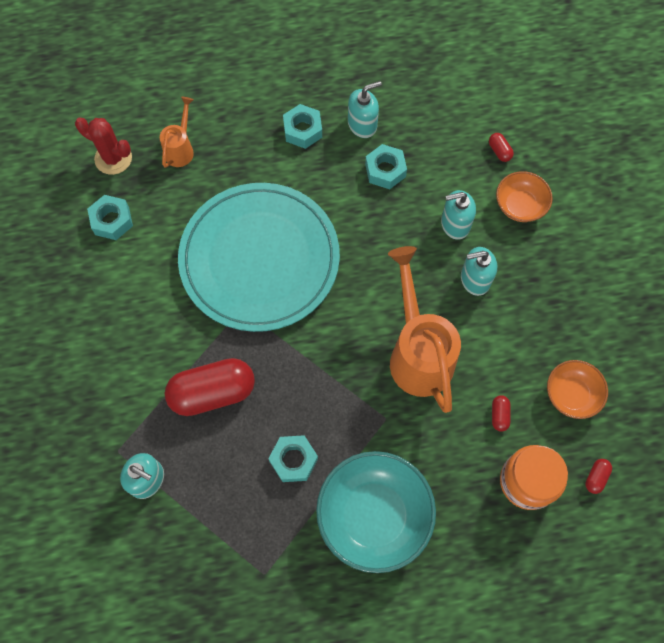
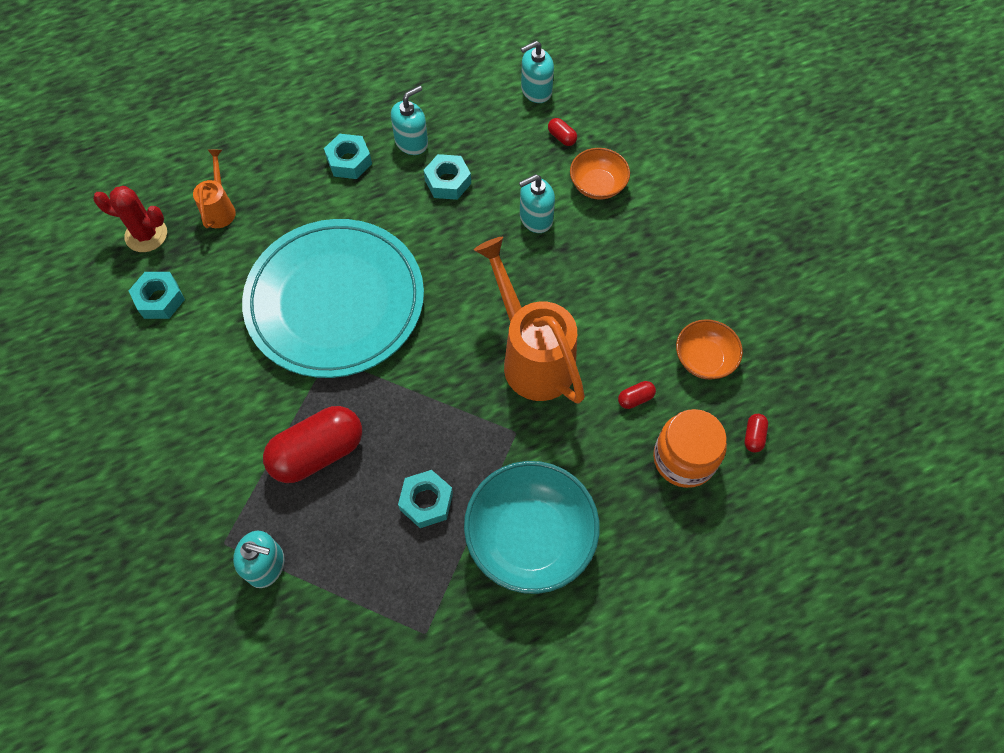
camera: 15 degrees left, 5 degrees down
(475, 279) = (571, 268): turquoise soap dispenser -> turquoise soap dispenser (536, 90)
(499, 415) = (635, 398): red capsule -> red capsule turned 75 degrees clockwise

